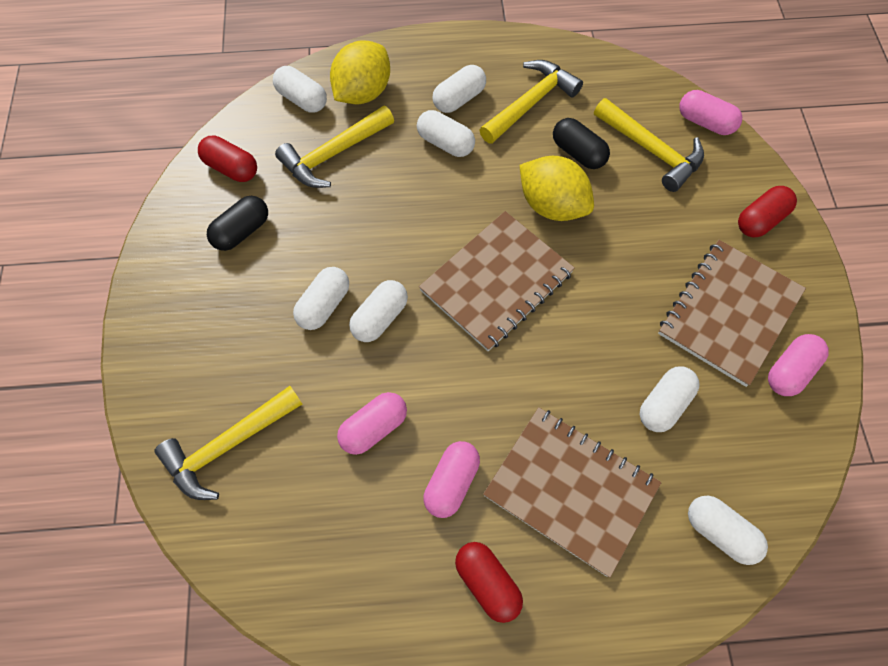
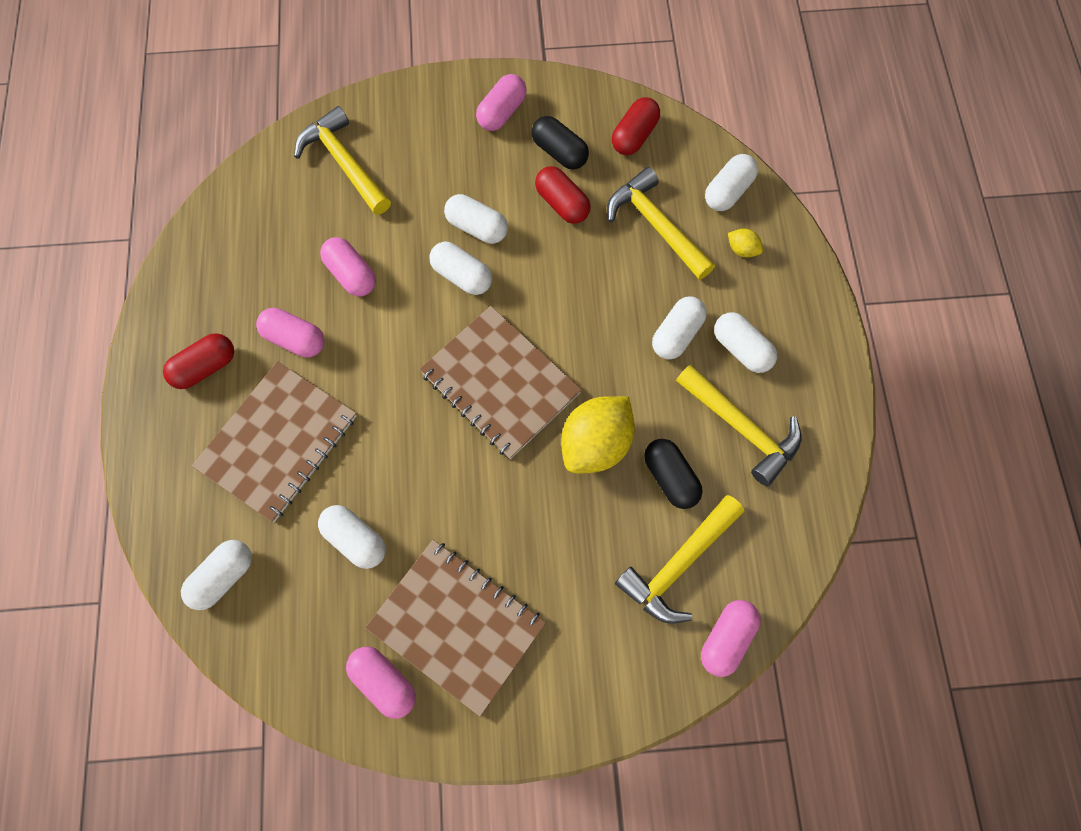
camera: 90 degrees right, 5 degrees up
(184, 284) = (502, 112): none -> pink capsule
(363, 93) = (742, 249): yellow lemon -> yellow lemon, size x0.44
(578, 153) = (670, 478): black capsule -> black capsule turned 75 degrees counterclockwise
(760, 220) = (580, 685): red capsule -> red capsule (562, 203)

